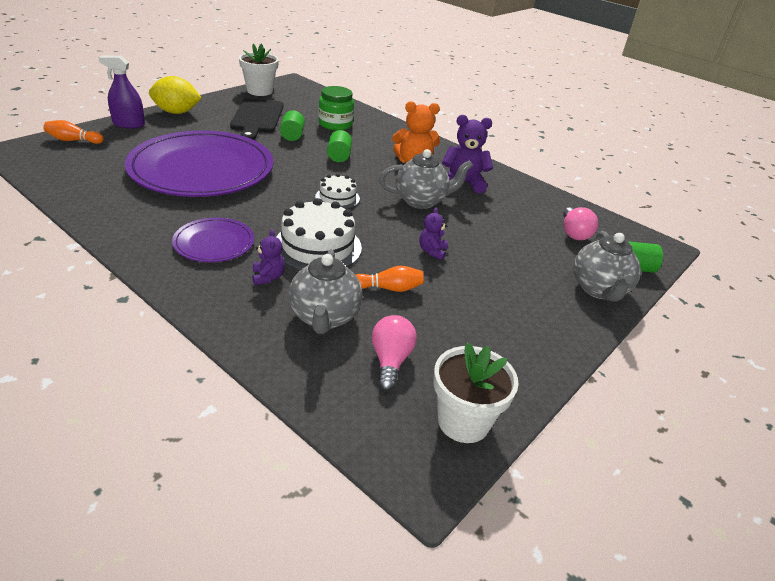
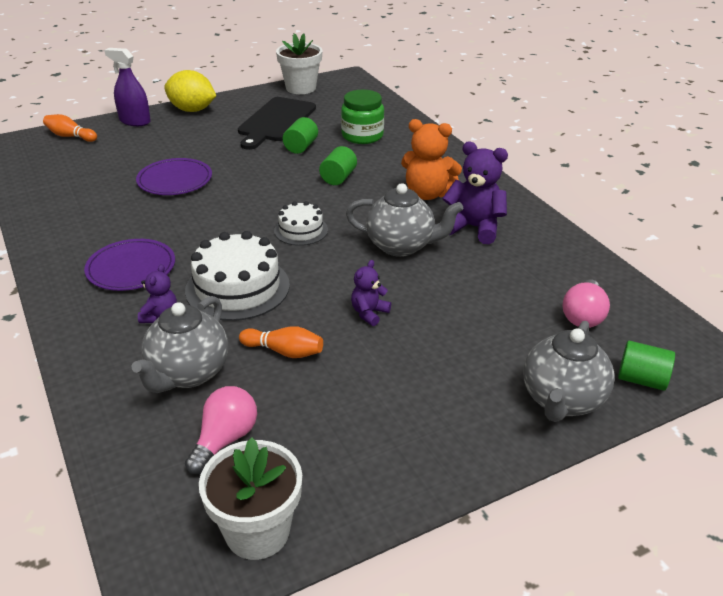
camera: 25 degrees right, 0 degrees up
(202, 169) = (175, 180): purple plate -> purple plate, size x0.47

